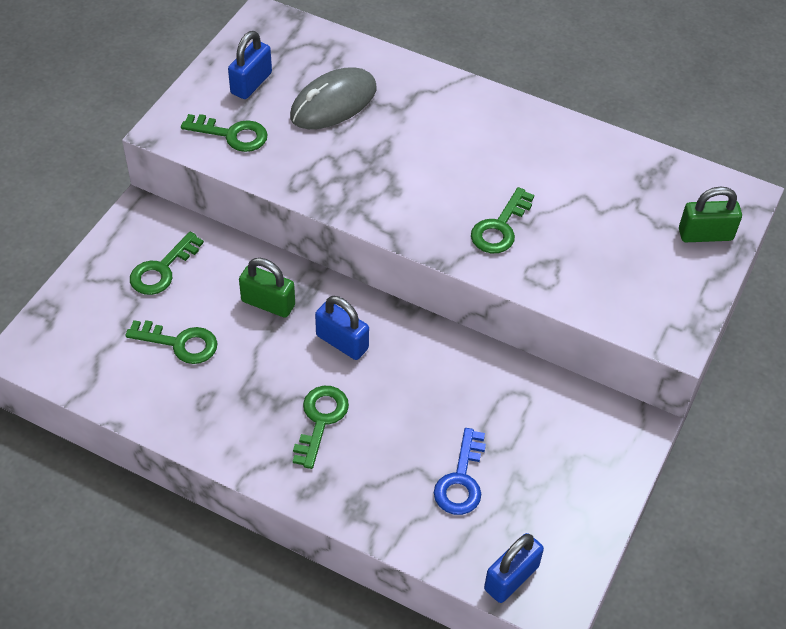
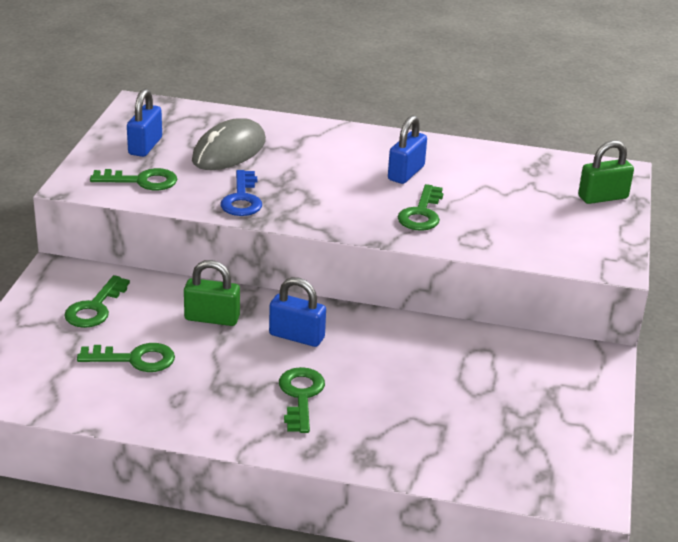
camera: 15 degrees left, 20 degrees down
(461, 480) = (457, 419): blue key -> blue key (242, 199)
(511, 578) = (540, 484): blue padlock -> blue padlock (406, 173)

